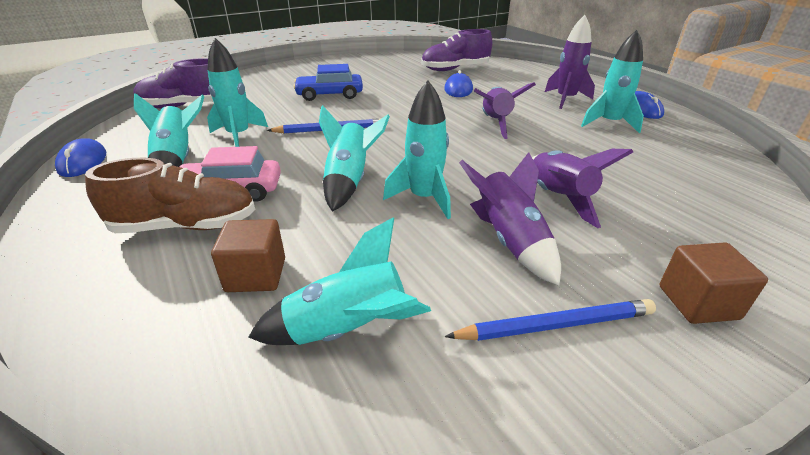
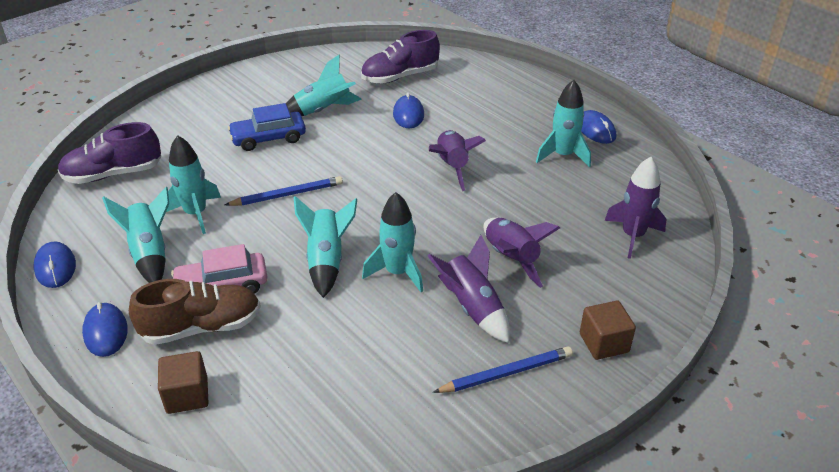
camera: 10 degrees left, 5 degrees up
(83, 219) = (105, 332): none -> blue mouse
(256, 275) = (282, 364): brown cube -> brown cube (187, 395)
(348, 330) = (365, 396): turquoise rocket -> turquoise rocket (323, 110)
(565, 99) = (522, 121): purple rocket -> purple rocket (632, 236)

